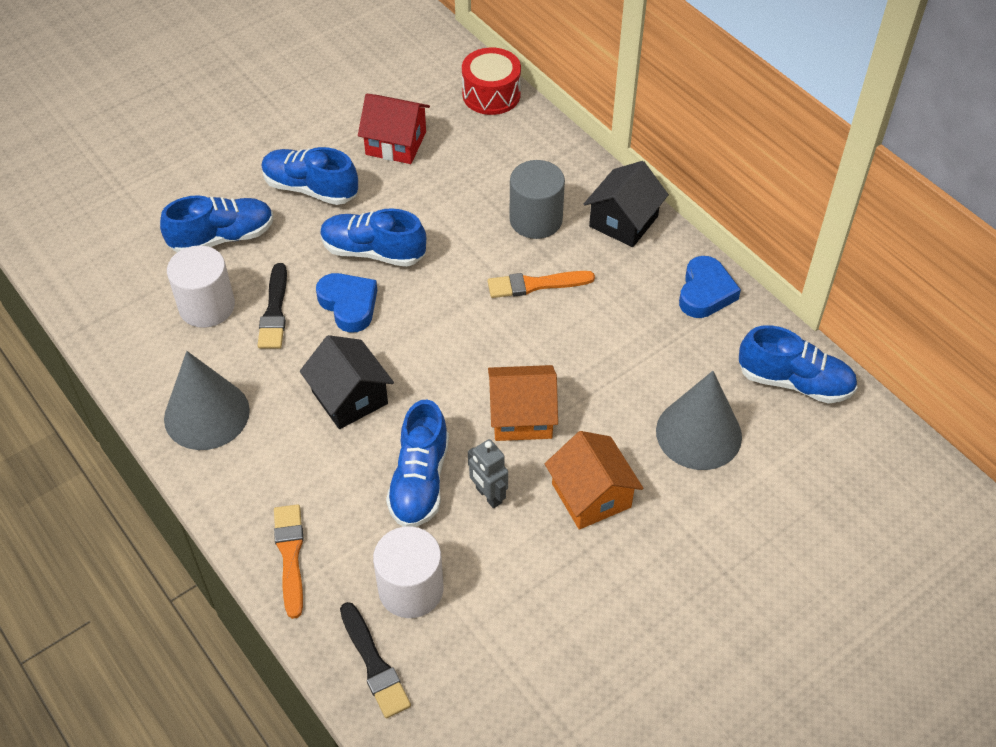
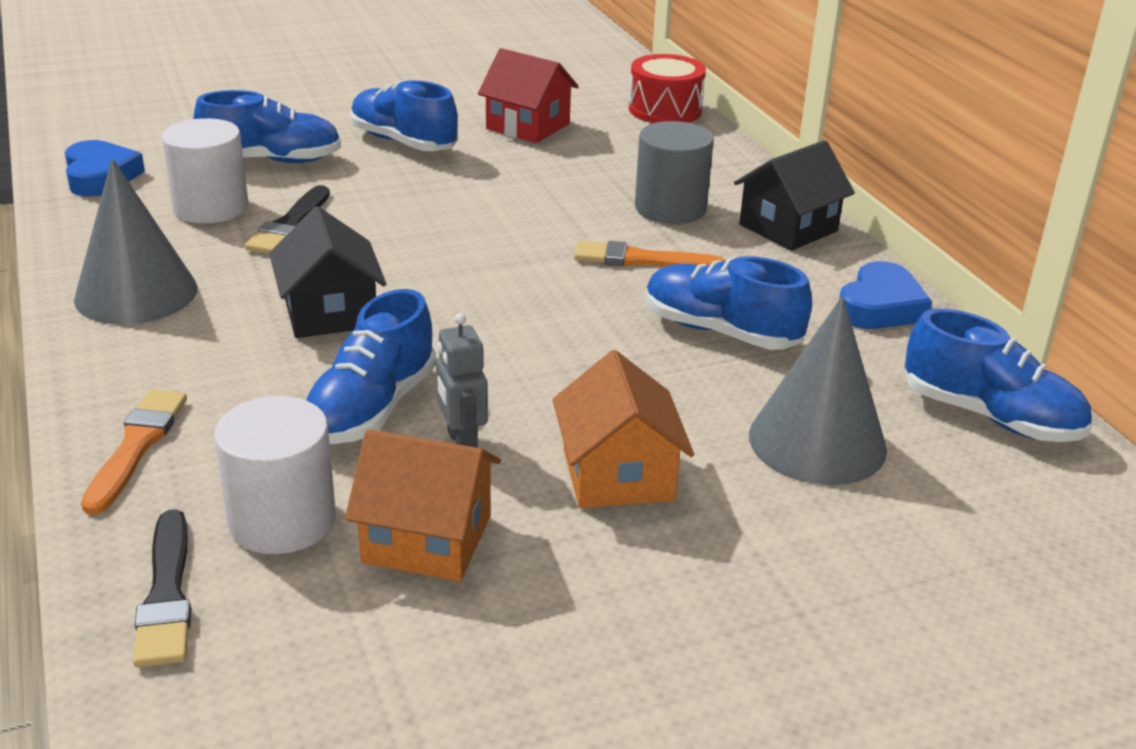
camera: 15 degrees right, 20 degrees down
(349, 305) = (385, 235): blue heart -> blue heart (100, 176)
(373, 252) = (446, 200): blue shoe -> blue shoe (721, 331)
(522, 416) = (556, 374): orange house -> orange house (427, 539)

